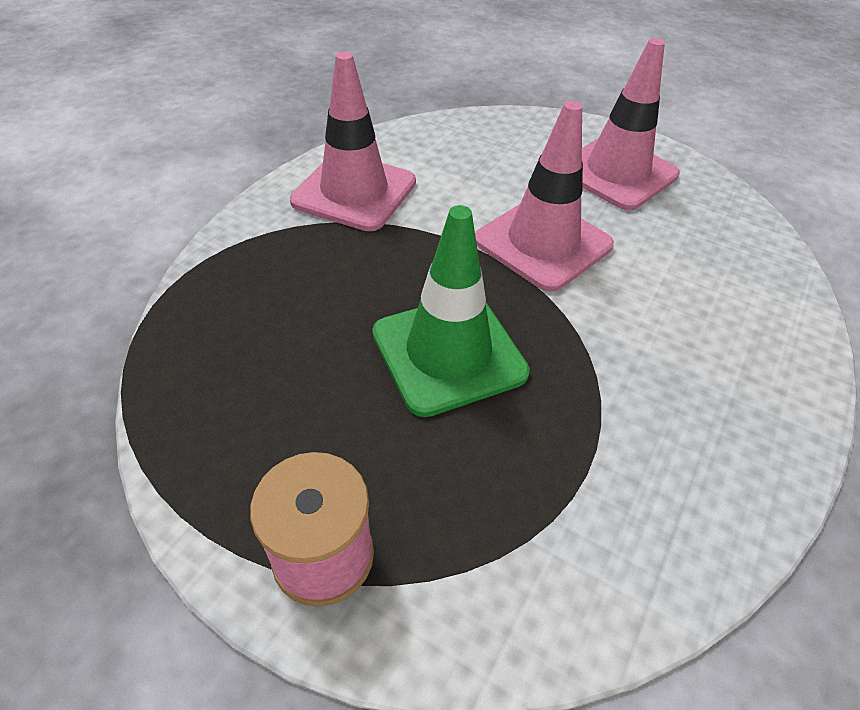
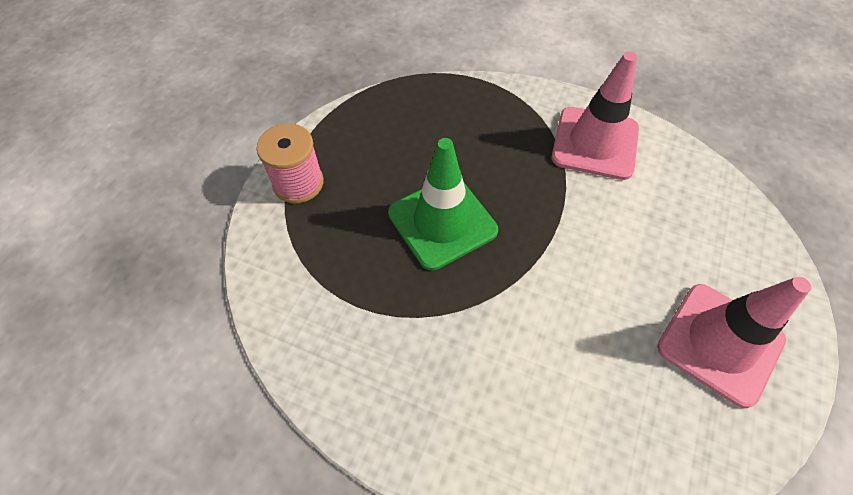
camera: 85 degrees right, 10 degrees up
(543, 243) = (579, 276): pink traffic cone -> none

